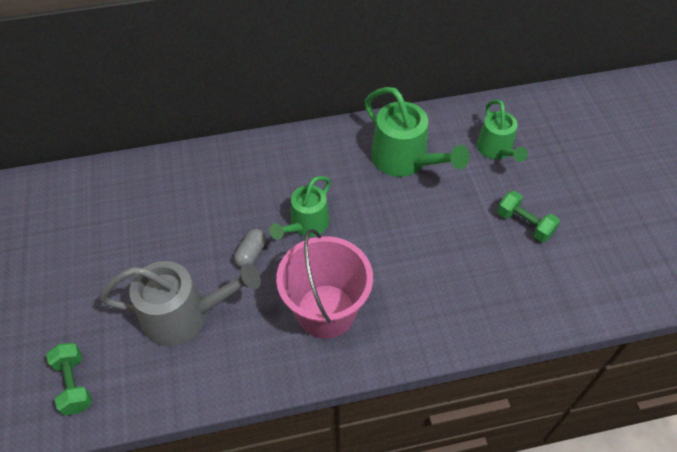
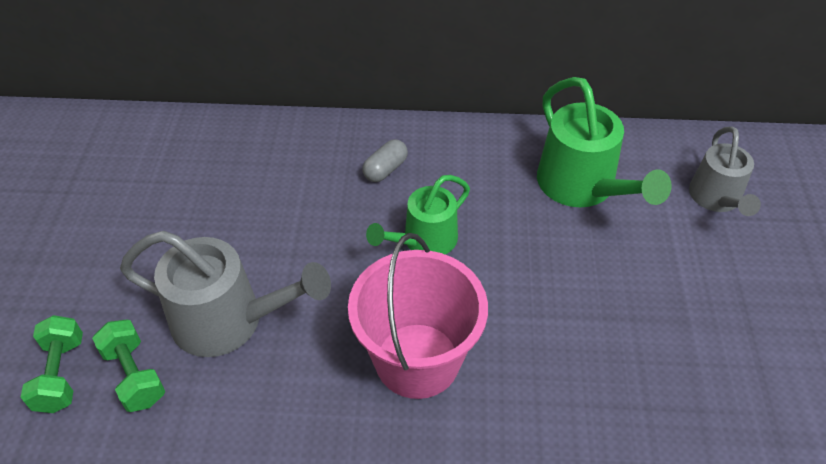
camera: 15 degrees right, 5 degrees down
(251, 253) = (340, 261): grey capsule -> grey capsule (385, 169)
(496, 150) = (717, 199): green watering can -> grey watering can
(524, 224) = (736, 307): green dumbbell -> green dumbbell (134, 375)

